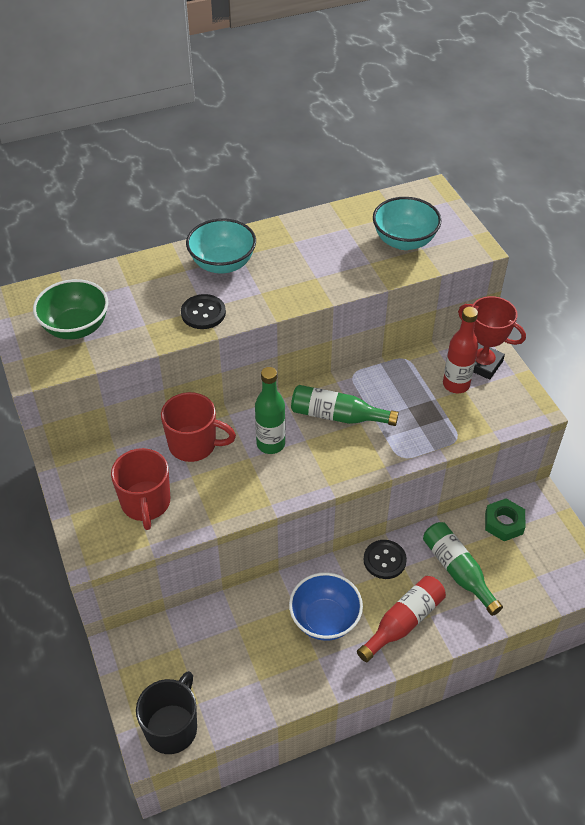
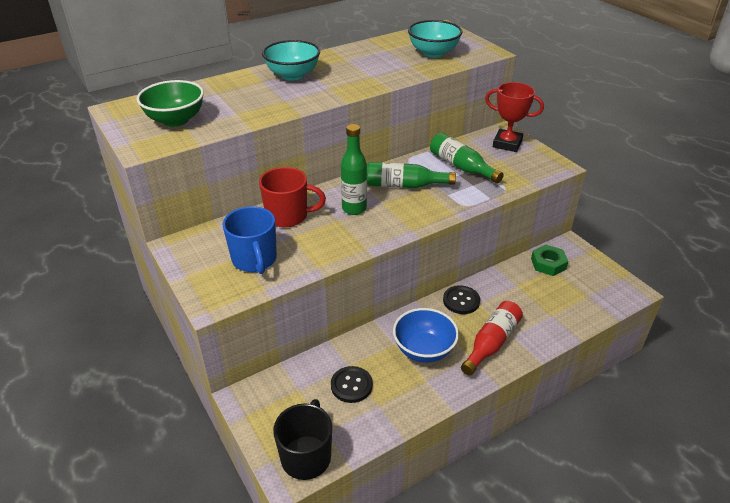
camera: 10 degrees left, 10 degrees down
(146, 503) = (255, 260): red mug -> blue mug
(203, 313) = (284, 103): black button -> black button (351, 385)
(456, 384) = (491, 157): red bottle -> none
(458, 571) = (524, 301): green bottle -> green bottle (461, 166)

